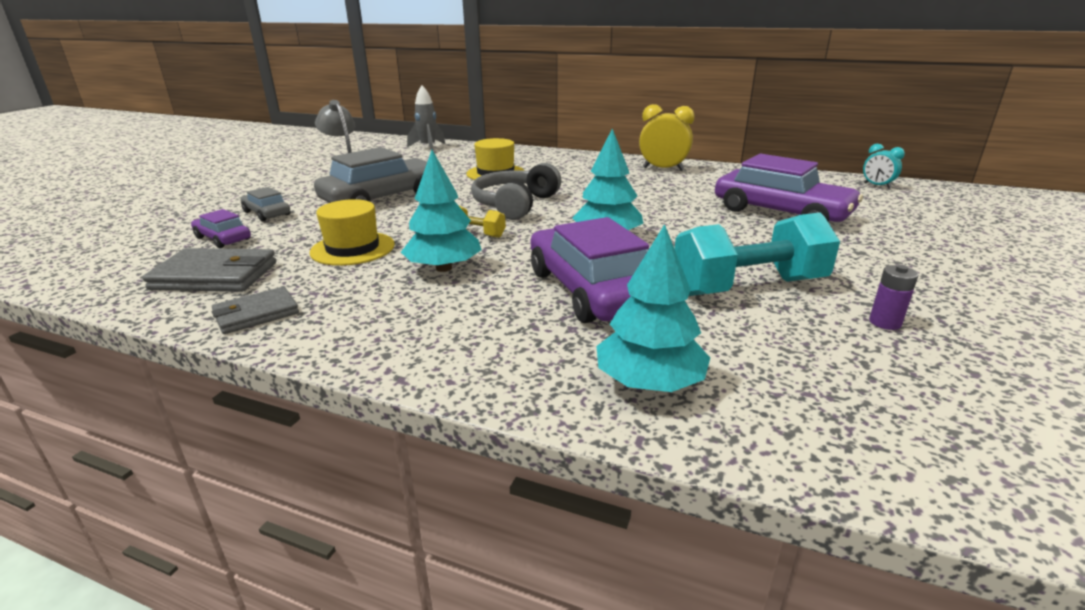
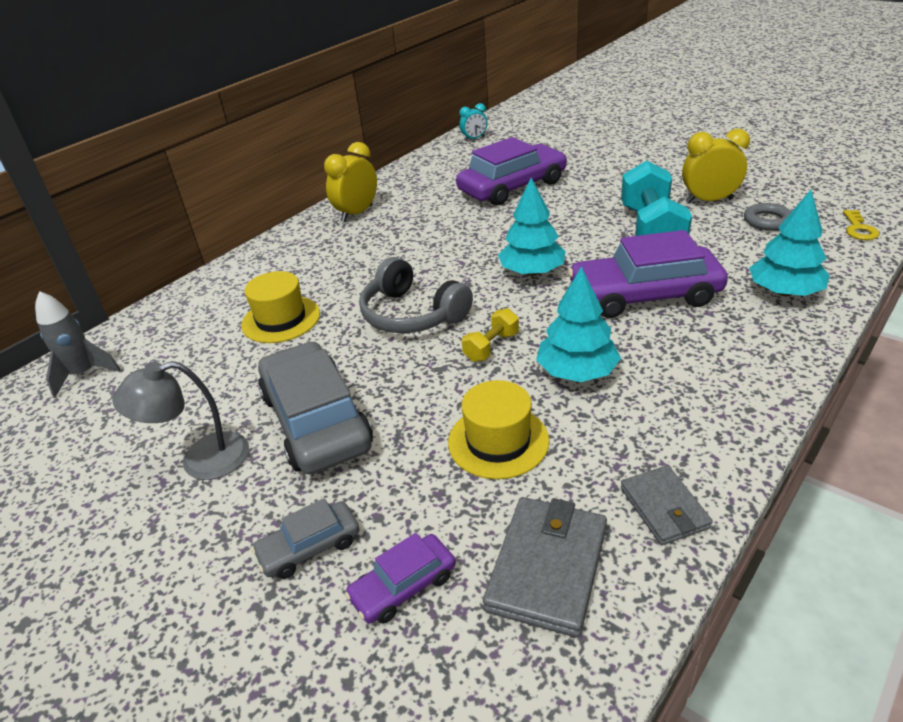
camera: 70 degrees left, 10 degrees up
(869, 372) = (767, 221): none -> grey ring
(885, 322) = (709, 200): purple battery -> yellow clock
(945, 476) = (859, 229): none -> yellow key

